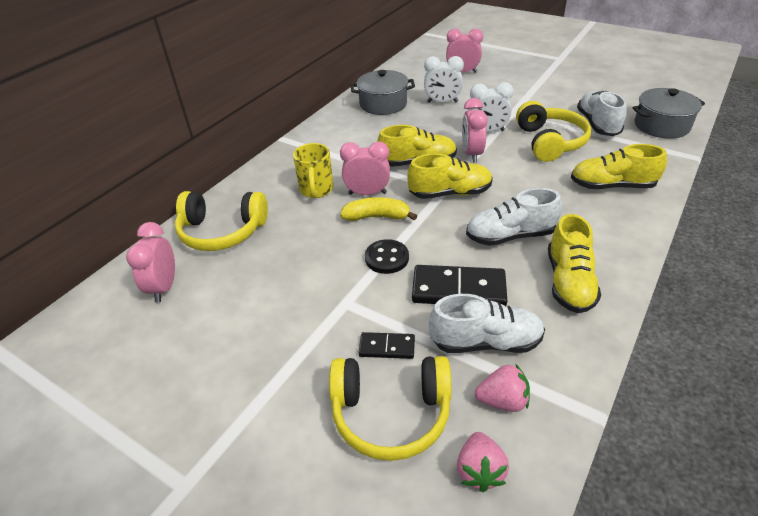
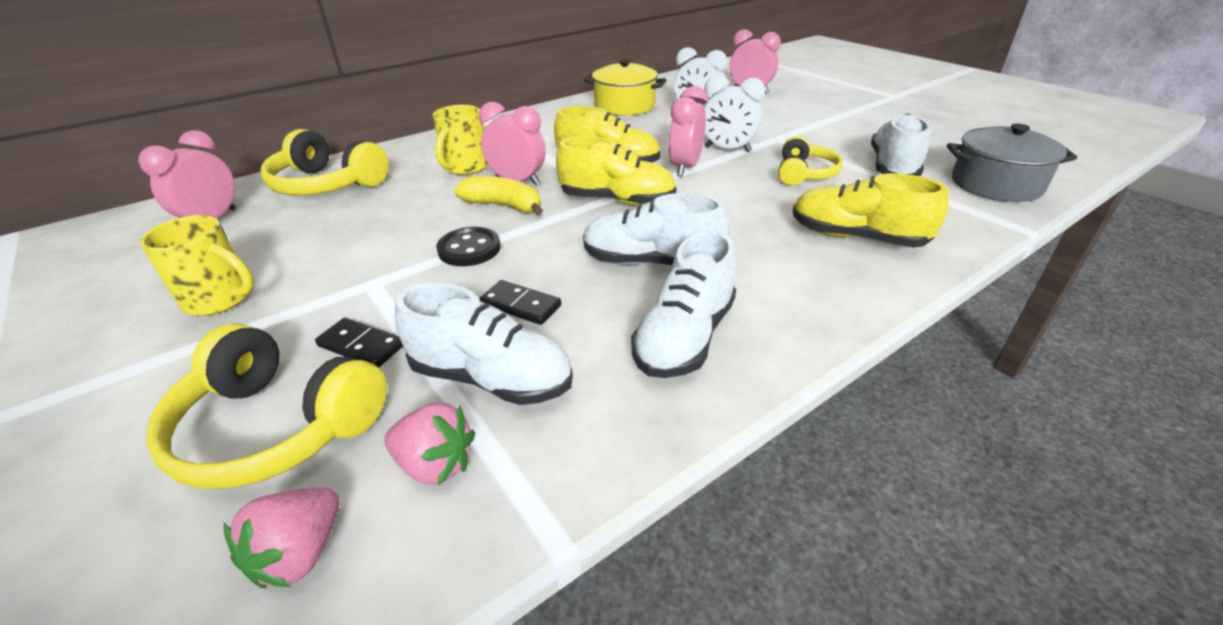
camera: 20 degrees right, 5 degrees down
(251, 346) = (220, 299): none -> yellow mug
(383, 104) = (624, 106): grey pot -> yellow pot
(458, 289) = (521, 305): black domino -> black domino, size x0.54
(550, 142) = (804, 174): yellow headphones -> yellow headphones, size x0.63
(569, 282) = (685, 337): yellow shoe -> white shoe

